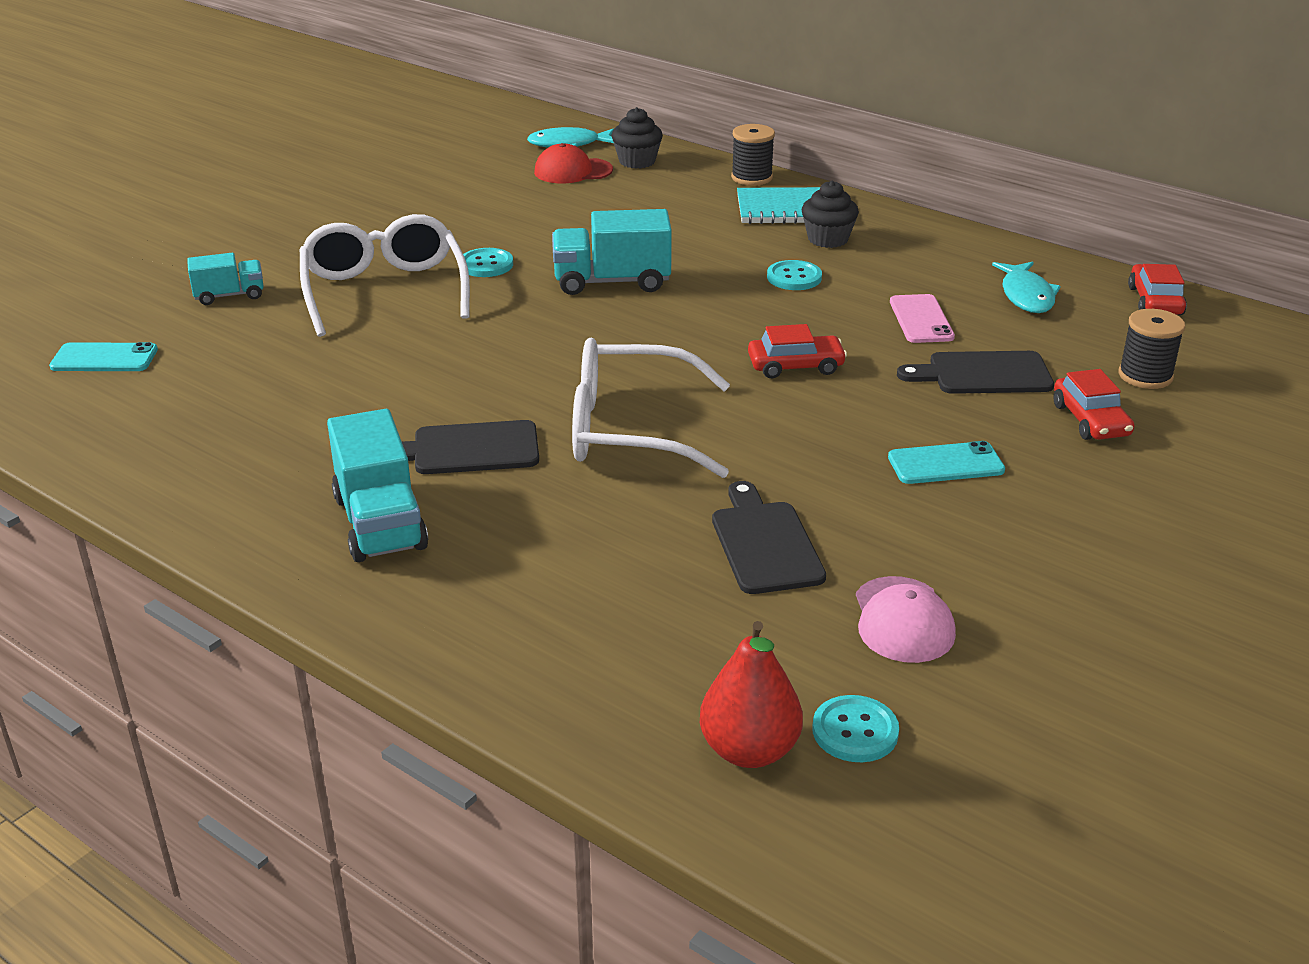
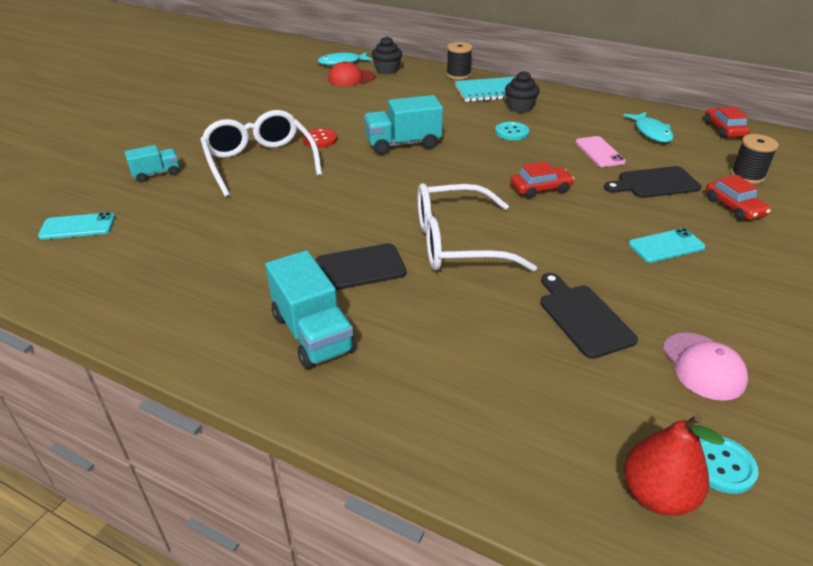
camera: 10 degrees left, 5 degrees up
(486, 265) = (320, 139): turquoise button -> red button

